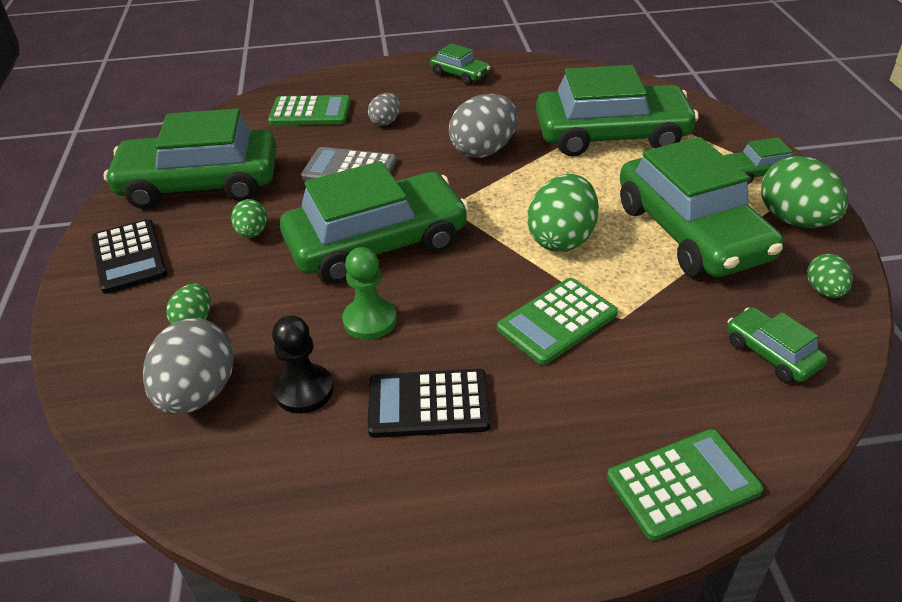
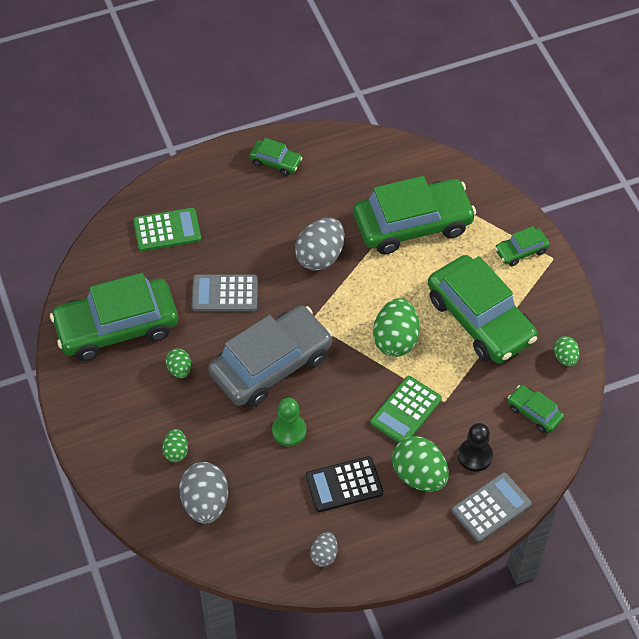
camera: 15 degrees left, 15 degrees up
(129, 257) = (102, 406): black calculator -> none
(304, 390) = (268, 489): black pawn -> black pawn (475, 456)
(377, 243) = (271, 364): green car -> grey car
(385, 122) = (233, 233): grey egg -> grey egg (324, 555)
(683, 484) = (491, 507): green calculator -> grey calculator
(794, 220) = (547, 296): green egg -> green egg (419, 475)

